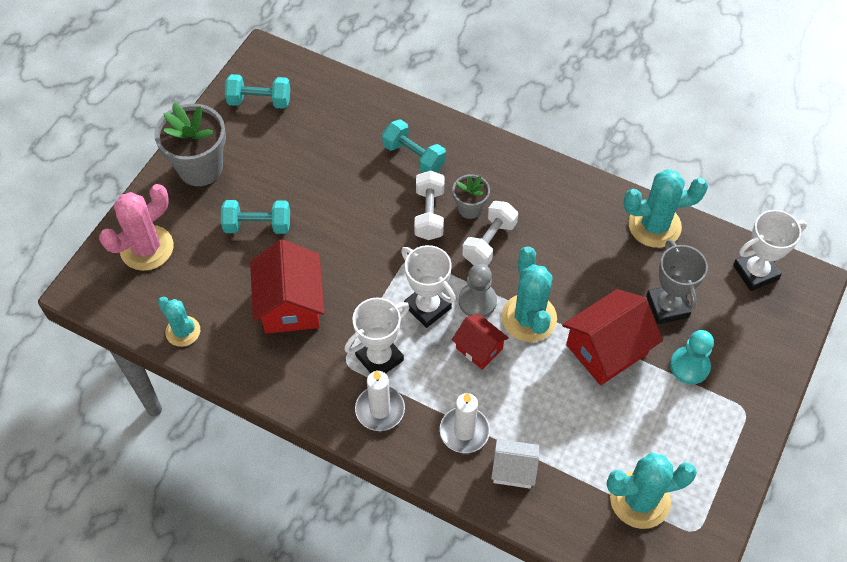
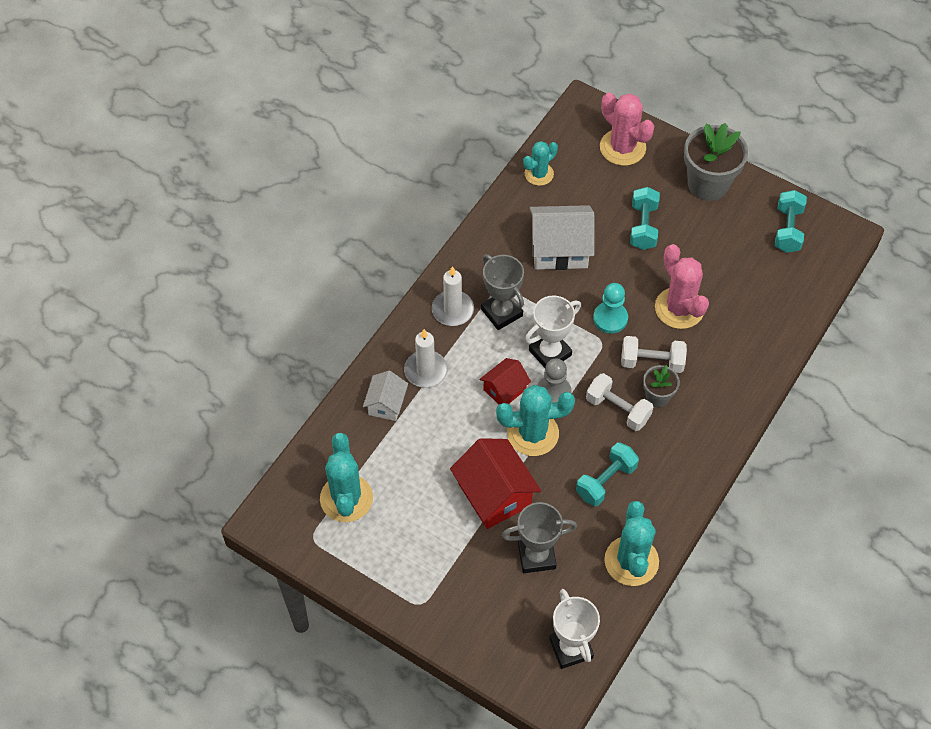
camera: 95 degrees right, 0 degrees up
(290, 304) = (559, 249): red house -> white house
(361, 191) = (679, 308): none -> pink cactus
(379, 358) = (501, 312): white trophy -> grey trophy
(414, 156) = (720, 354): turquoise dumbbell -> turquoise dumbbell (606, 481)
(689, 366) = (470, 564): turquoise pawn -> turquoise pawn (610, 318)

